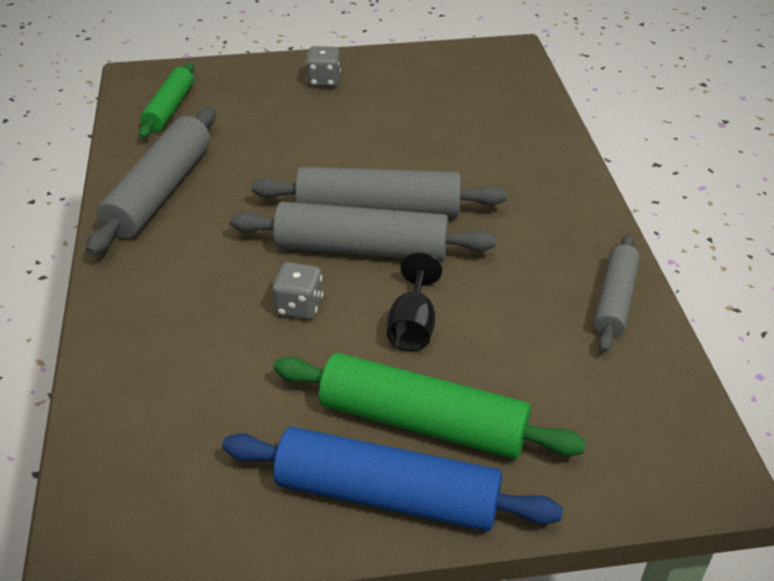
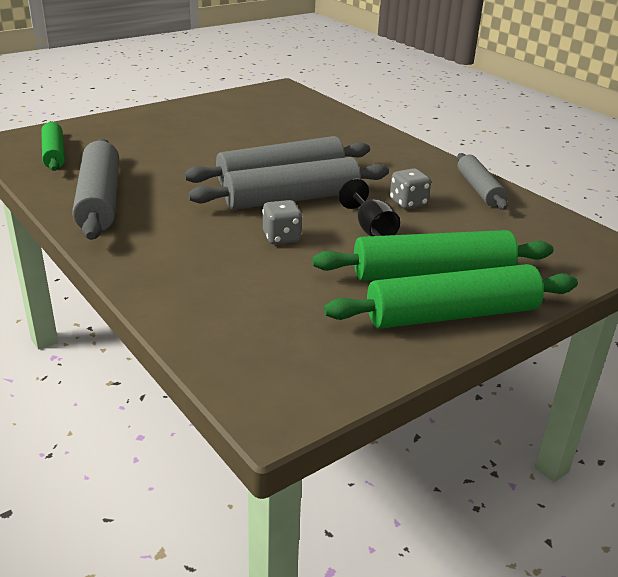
camera: 30 degrees left, 10 degrees down
(324, 81) = (165, 120): grey dice -> grey dice (408, 203)
(387, 495) = (451, 315): blue rolling pin -> green rolling pin

